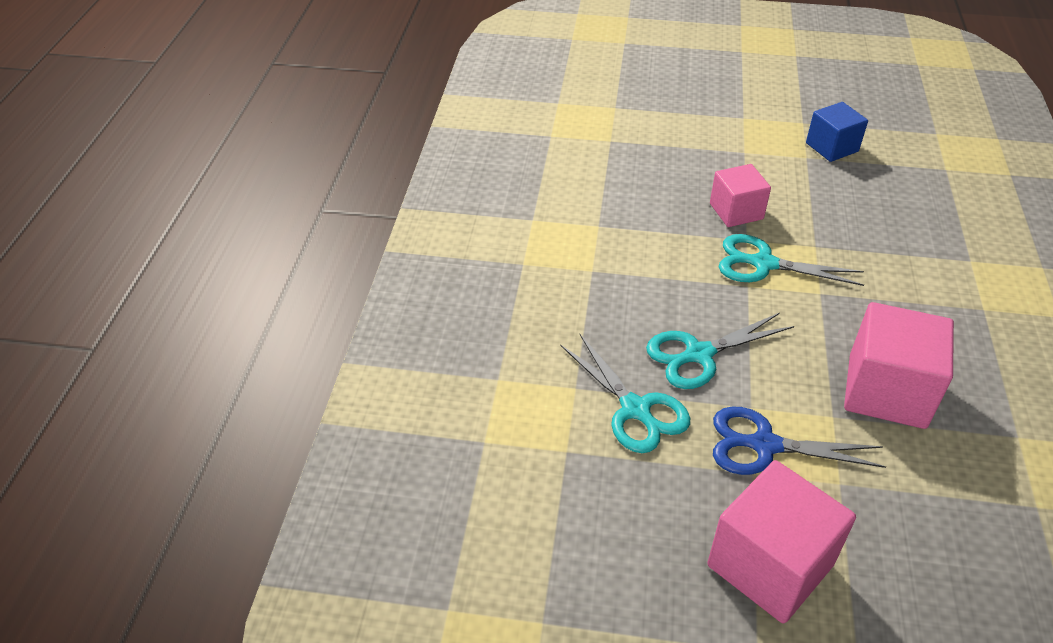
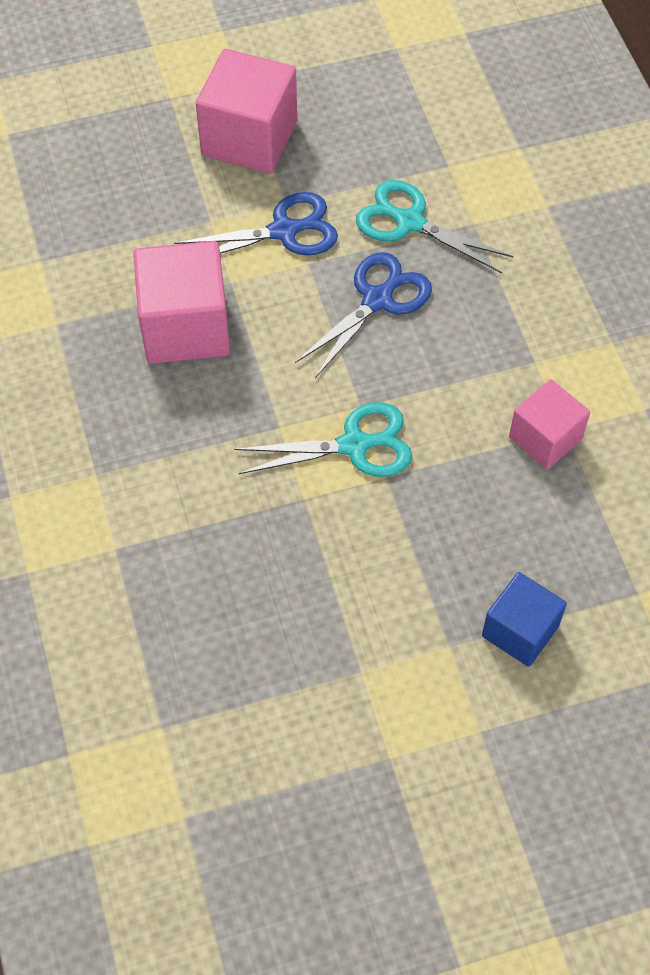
camera: 155 degrees right, 15 degrees up
(699, 354) = (377, 300): turquoise scissors -> blue scissors
(736, 211) = (416, 520): pink cube -> pink cube (545, 438)
(831, 147) = (331, 710): blue cube -> blue cube (520, 631)

